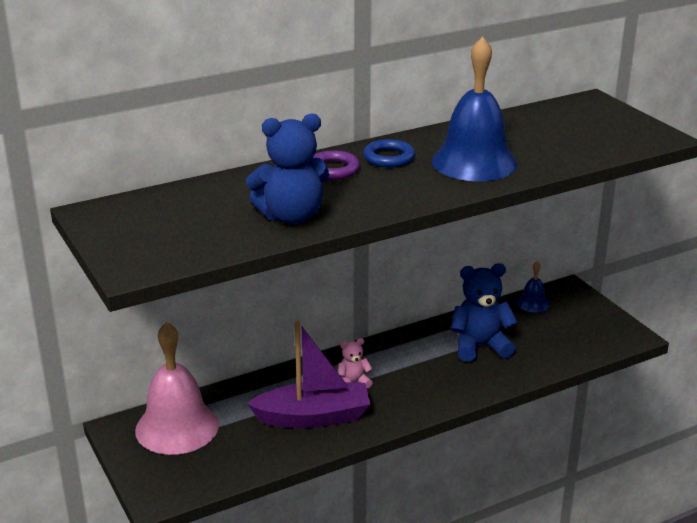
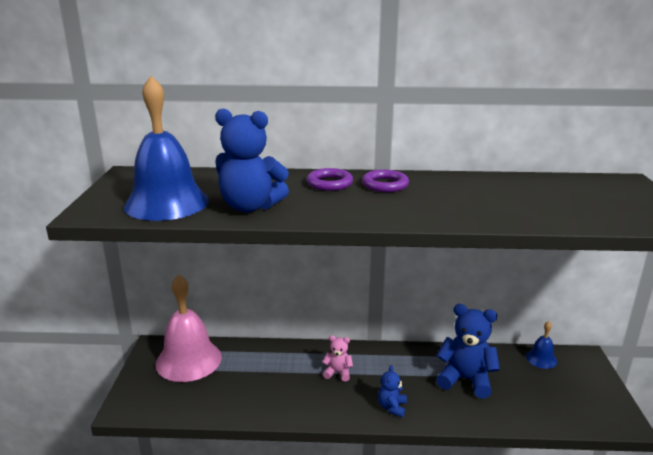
camera: 30 degrees right, 5 degrees down
(313, 417) = (284, 389): purple boat -> none
(389, 158) = (385, 185): blue ring -> purple ring
(433, 395) = (392, 407): none -> blue teddy bear
(474, 162) = (455, 203): blue bell -> blue bell (166, 203)

